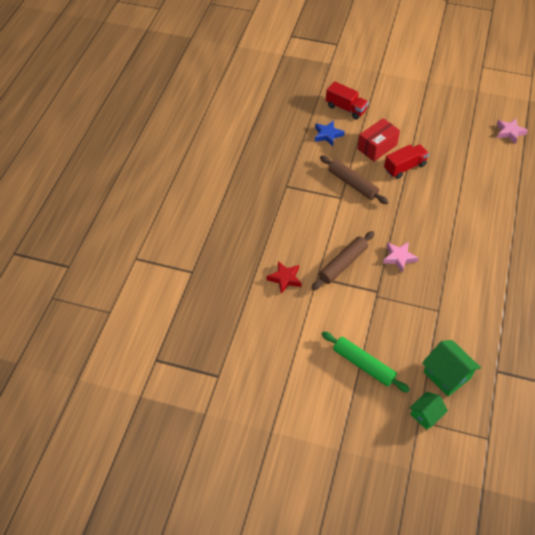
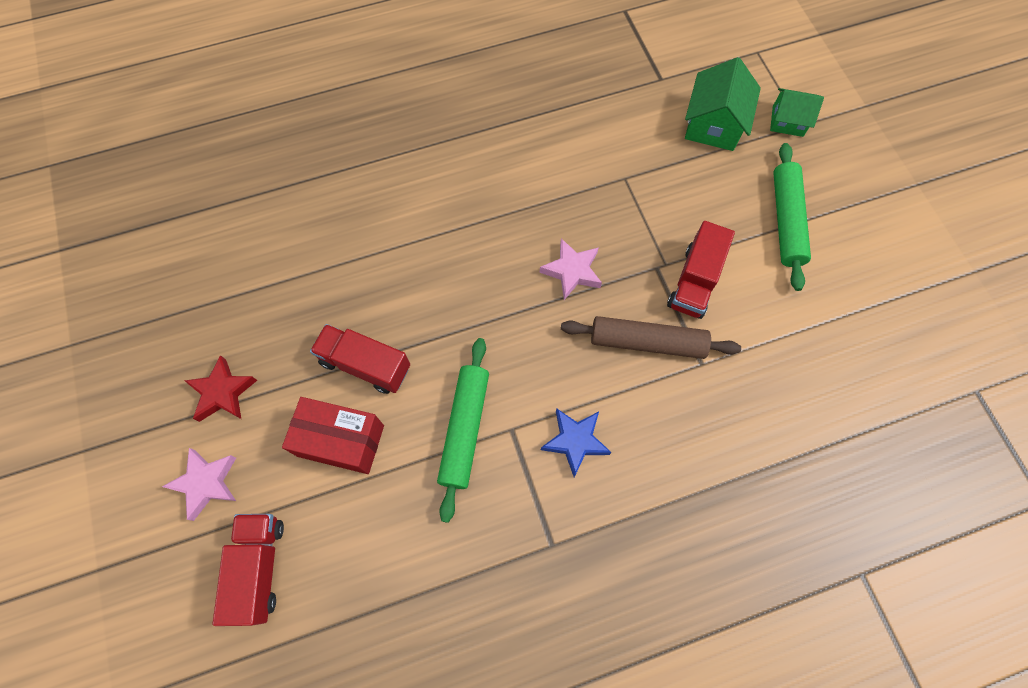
camera: 125 degrees left, 15 degrees up
(285, 278) = (744, 410): red star -> red star (222, 392)
(327, 135) = (363, 555): blue star -> blue star (575, 441)
(352, 184) = (464, 429): brown rolling pin -> green rolling pin
(359, 301) = (694, 281): none -> red truck
(509, 132) = (171, 244): pink star -> pink star (206, 483)

